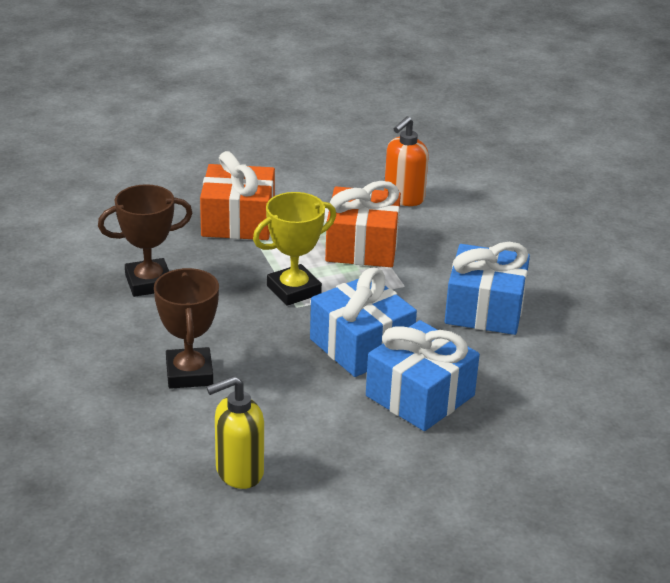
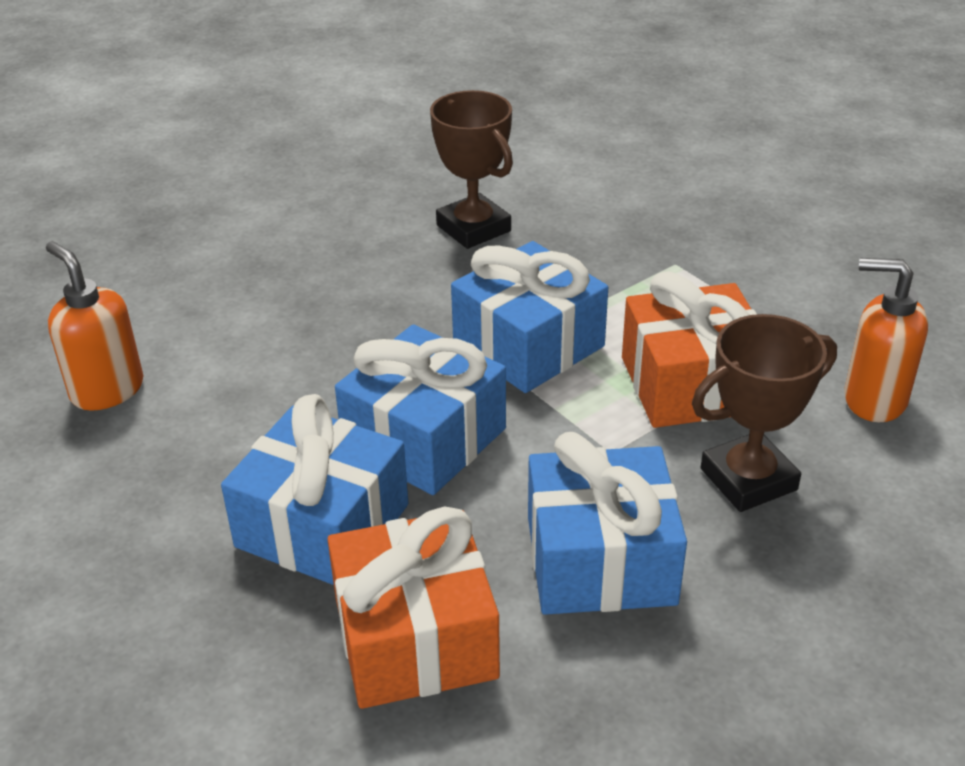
camera: 75 degrees right, 5 degrees up
(189, 373) = (295, 305): brown trophy -> brown trophy (748, 479)
(238, 221) = (668, 259): orange gift -> orange gift (415, 638)
(238, 472) = (107, 390): yellow soap dispenser -> orange soap dispenser
(294, 290) = (528, 345): yellow trophy -> blue gift

